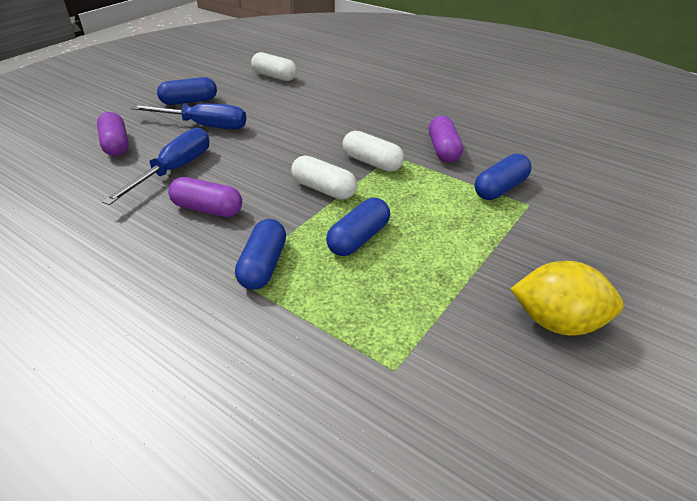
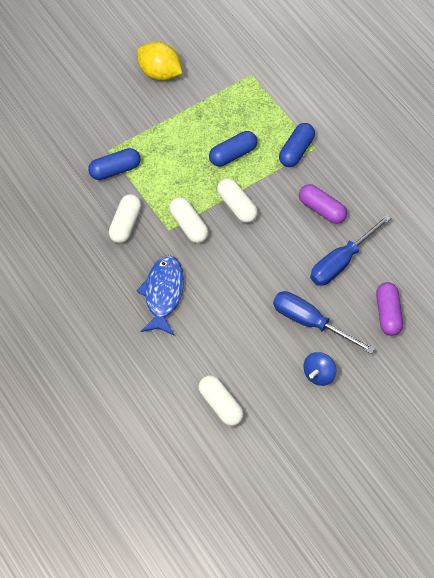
camera: 160 degrees left, 20 degrees up
(189, 101) = (319, 375): blue capsule -> blue spinning top
(364, 116) = (163, 294): none -> blue fish
(443, 150) = (125, 224): purple capsule -> white capsule

